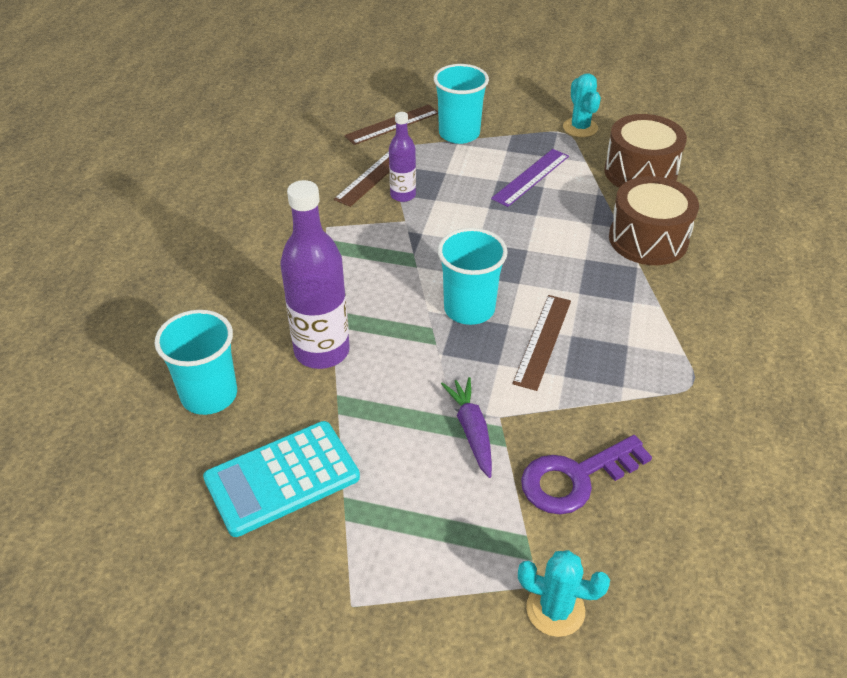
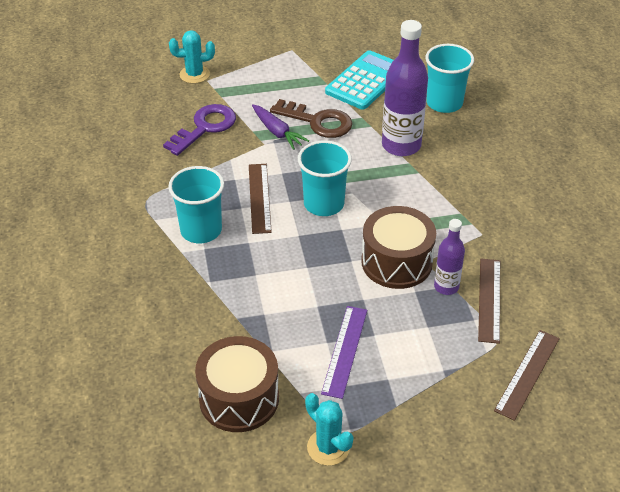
camera: 155 degrees right, 0 degrees up
(404, 428) = (318, 121): none -> brown key
(459, 134) = (450, 386): turquoise cup -> turquoise cup (201, 230)
(648, 239) = (208, 314): brown drum -> brown drum (396, 262)

